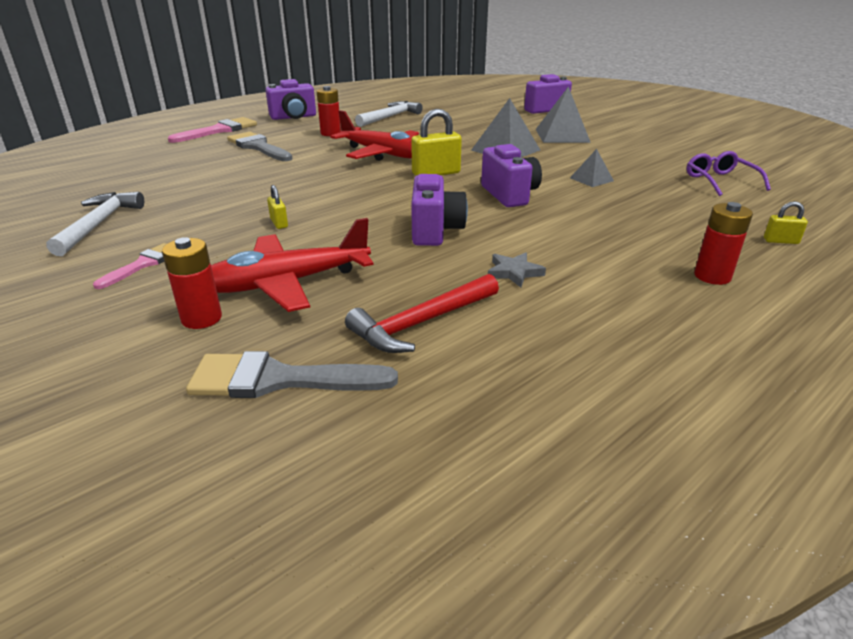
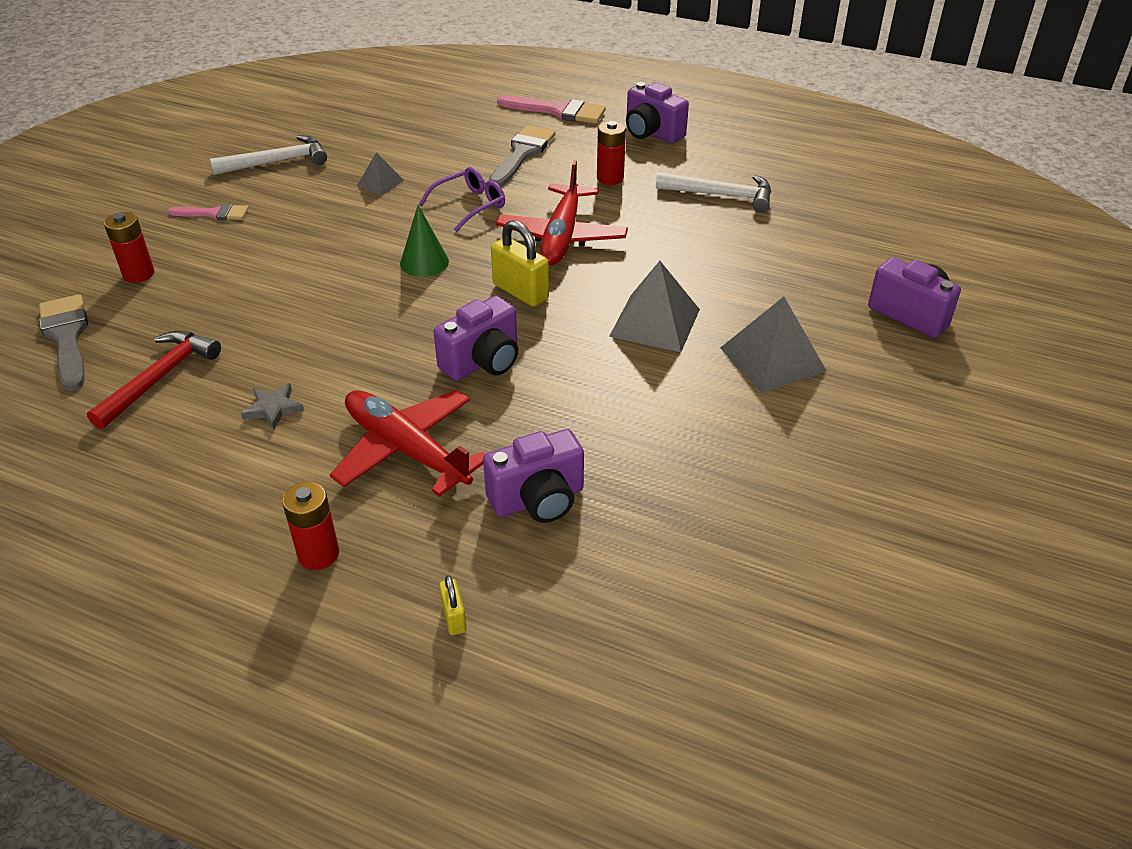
camera: 65 degrees right, 10 degrees up
(279, 223) = (323, 243): yellow padlock -> none
(286, 283) = (205, 290): red plane -> red plane (406, 450)
(361, 193) = (424, 262): none -> green cone
(421, 323) = (160, 378): red hammer -> red hammer turned 90 degrees clockwise
(435, 231) = (349, 336): purple camera -> purple camera (538, 500)
(591, 179) = (586, 418): grey pyramid -> grey pyramid (380, 183)
(720, 181) = (668, 550): purple glasses -> purple glasses (469, 205)

